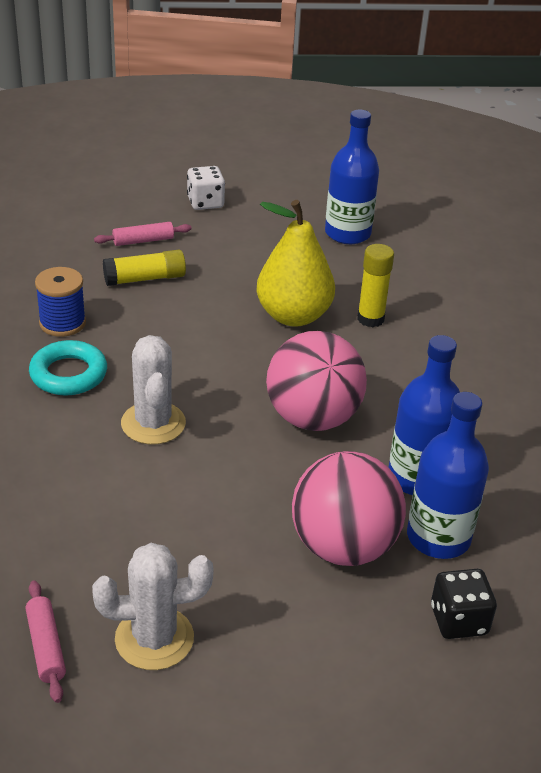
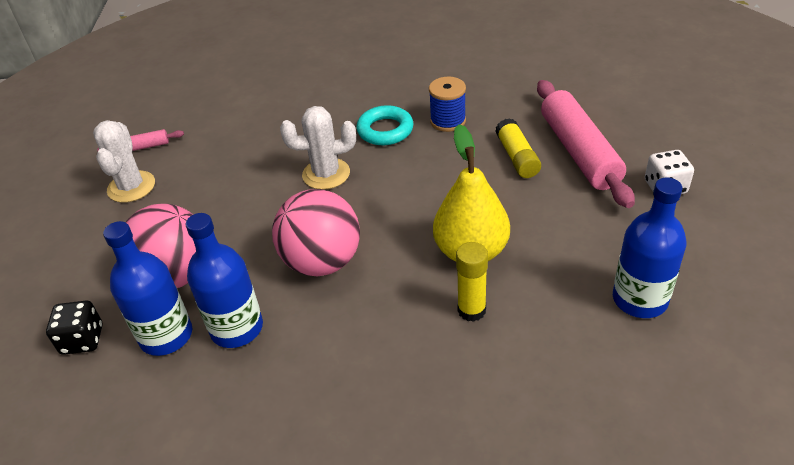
camera: 100 degrees right, 5 degrees up
(143, 241) = (579, 152): pink rolling pin -> pink rolling pin, size x2.25

